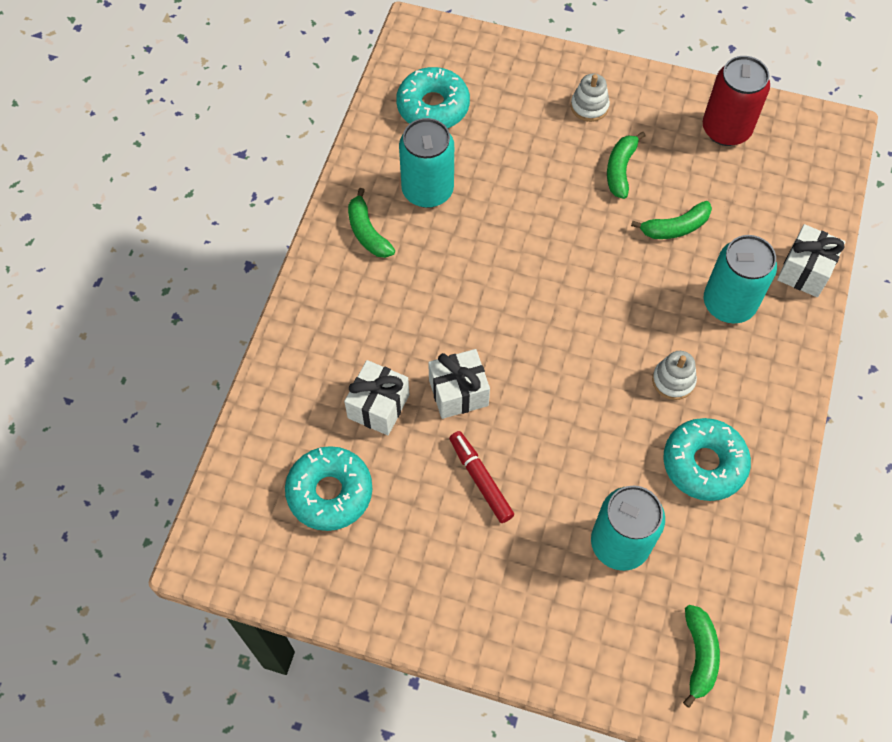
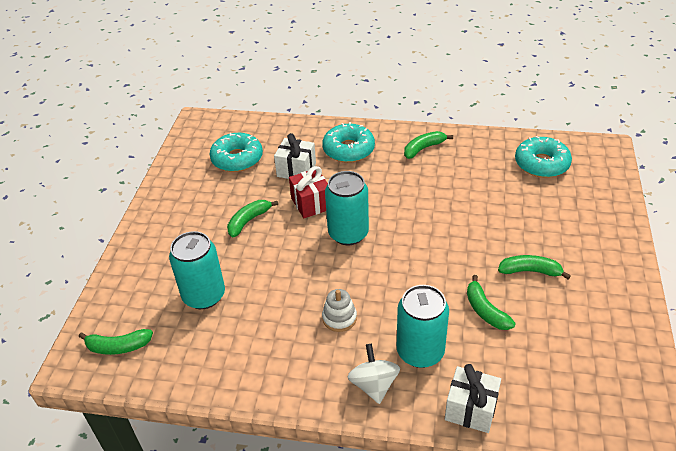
camera: 85 degrees right, 20 degrees down
(427, 190) = (467, 170): turquoise can -> turquoise can (348, 233)
(458, 392) = (311, 203): white gift -> red gift
(480, 480) = (249, 221): red marker -> green banana
(589, 106) = (586, 247): white stacking toy -> none
(704, 464) = (269, 342): turquoise donut -> turquoise donut (348, 149)
(726, 129) = (608, 341): red can -> none
(771, 357) = (374, 385): none -> white spinning top

